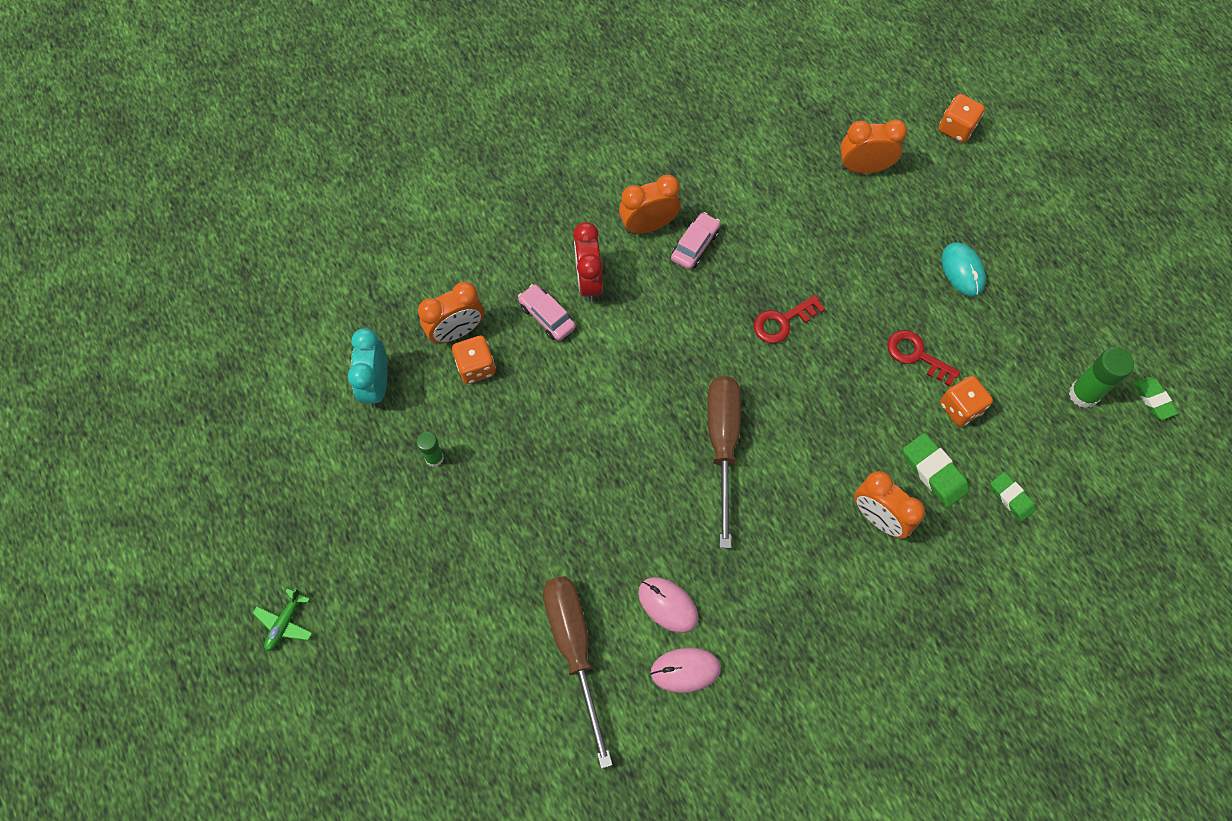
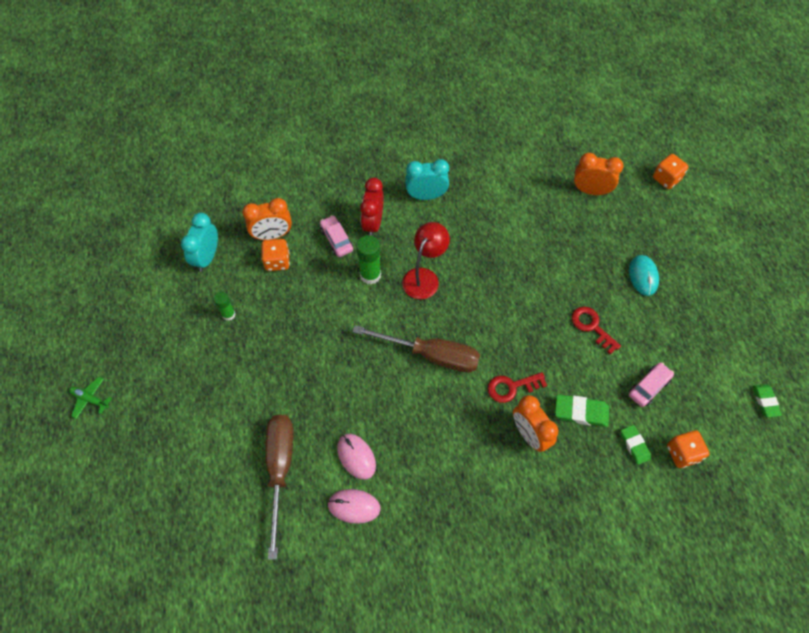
camera: 15 degrees right, 5 degrees down
(285, 623) = (90, 399): green plane -> green plane turned 75 degrees clockwise
(648, 225) = (426, 196): orange clock -> turquoise clock
(681, 341) = (424, 277): none -> red lamp
(695, 245) = (454, 216): pink car -> pink car (649, 387)
(722, 445) = (431, 355): brown screwdriver -> brown screwdriver turned 90 degrees clockwise
(782, 322) = (500, 281): red key -> red key (511, 387)
(934, 472) = (581, 412): green eraser -> green eraser turned 60 degrees counterclockwise
(960, 408) = (614, 371): orange dice -> orange dice (682, 453)
(1083, 394) = (711, 384): green glue stick -> green glue stick (370, 275)

